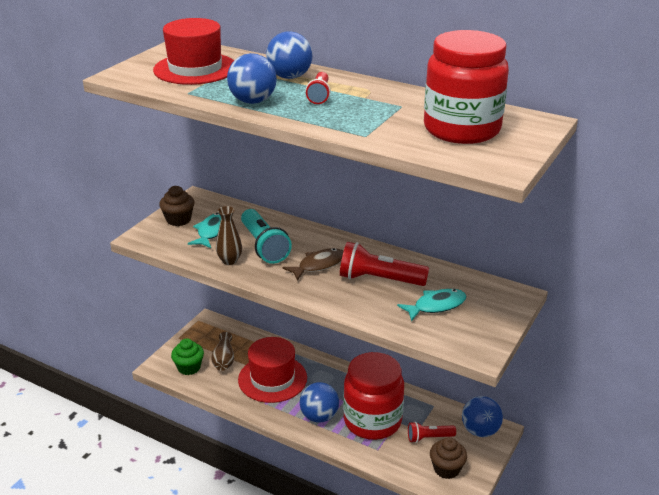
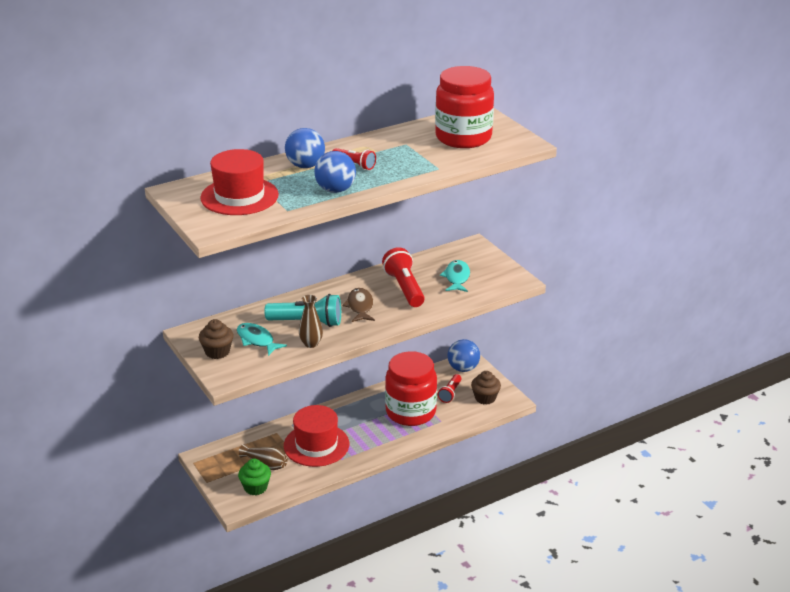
camera: 60 degrees left, 0 degrees up
(319, 416) = (382, 436): blue ball -> none
(379, 279) = (404, 288): red flashlight -> red flashlight turned 120 degrees clockwise

